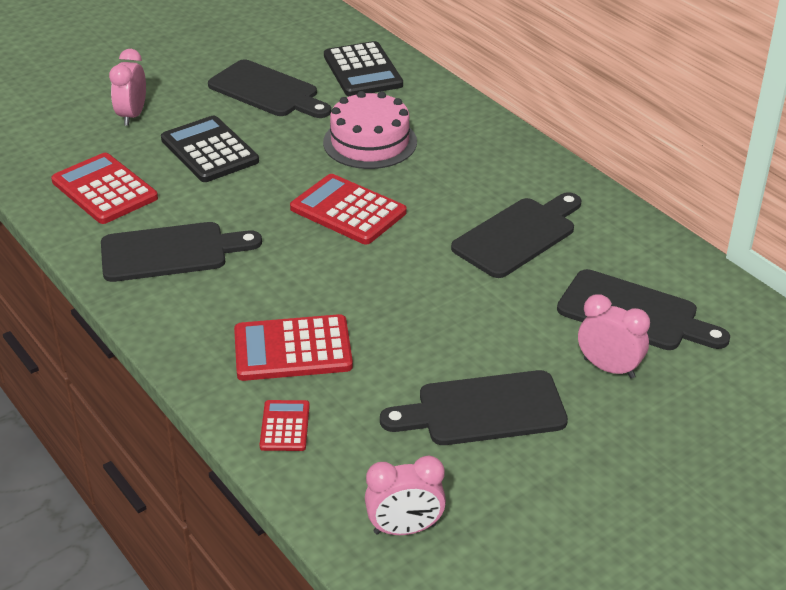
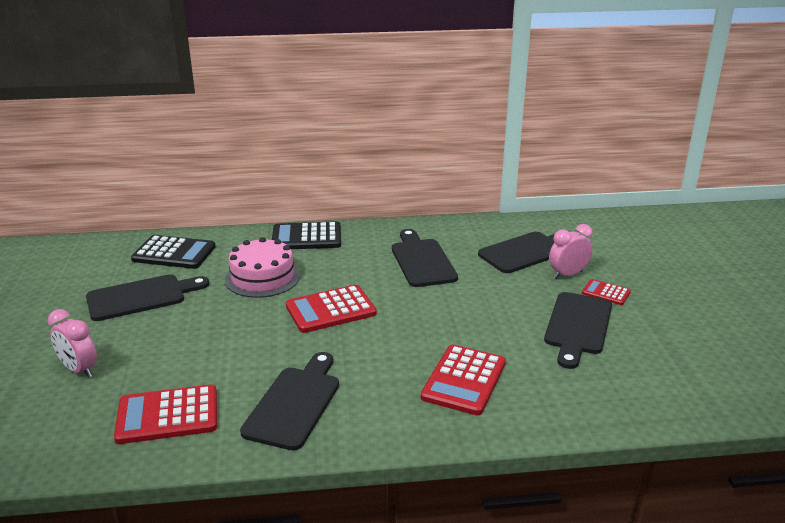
camera: 60 degrees left, 10 degrees down
(209, 150) = (183, 346): black calculator -> black calculator (306, 237)
(285, 426) = (545, 409): red calculator -> red calculator (606, 293)
(405, 529) = (672, 390): pink clock -> none

